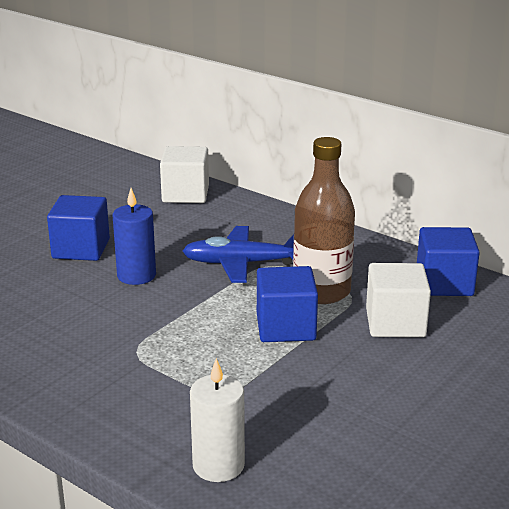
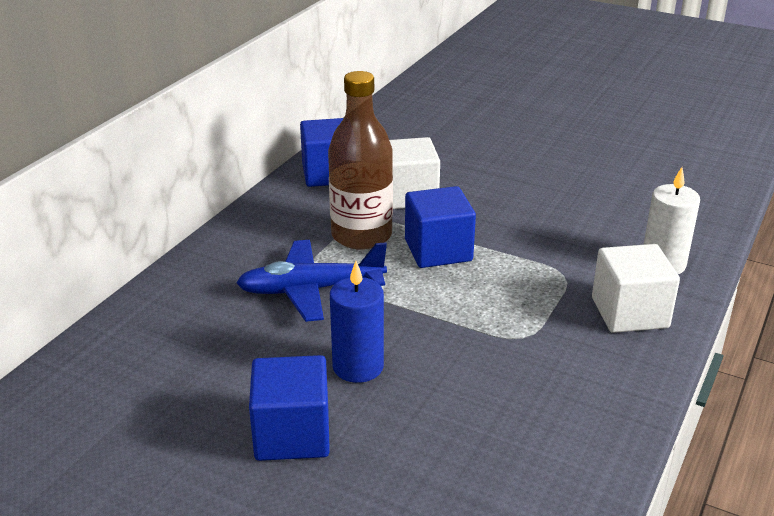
camera: 100 degrees left, 5 degrees up
(185, 194) = (104, 363): white cube -> white cube (629, 313)
(242, 263) = (311, 290): blue plane -> blue plane turned 90 degrees clockwise

